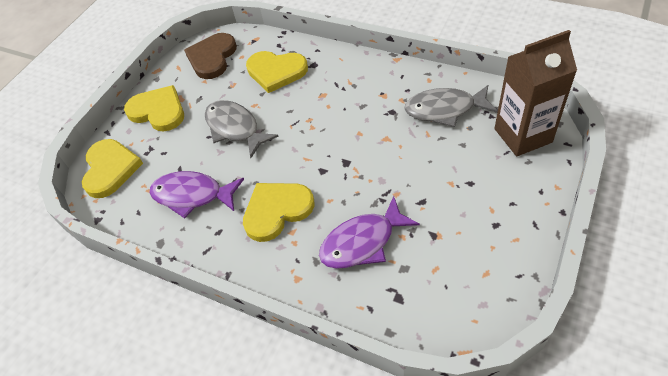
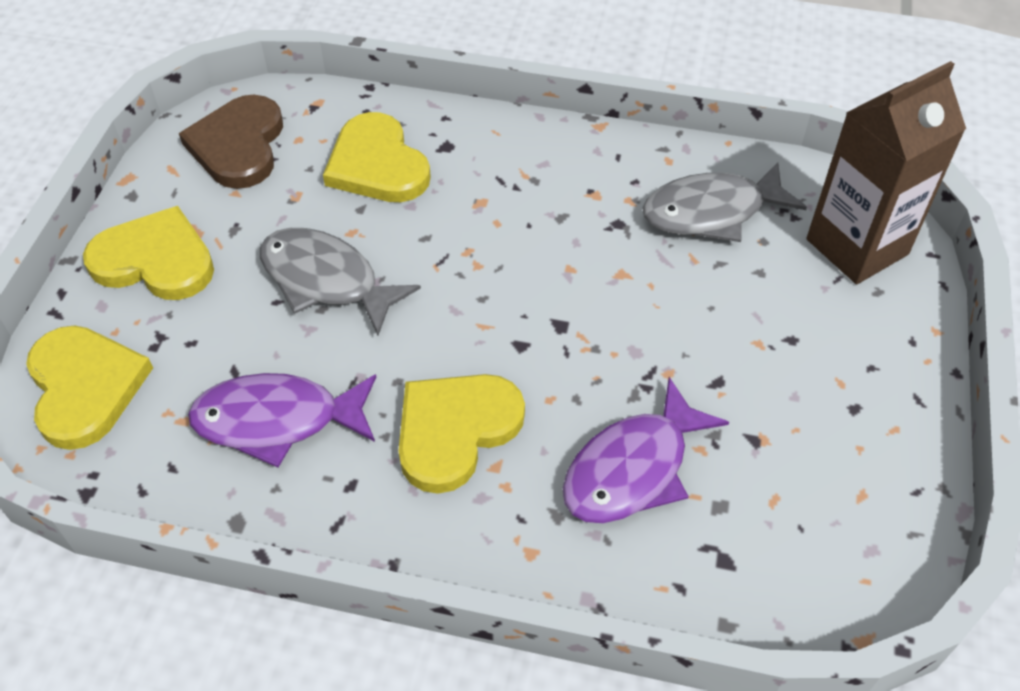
camera: 20 degrees left, 0 degrees up
(276, 72) = (377, 164): yellow heart -> yellow heart turned 60 degrees clockwise

